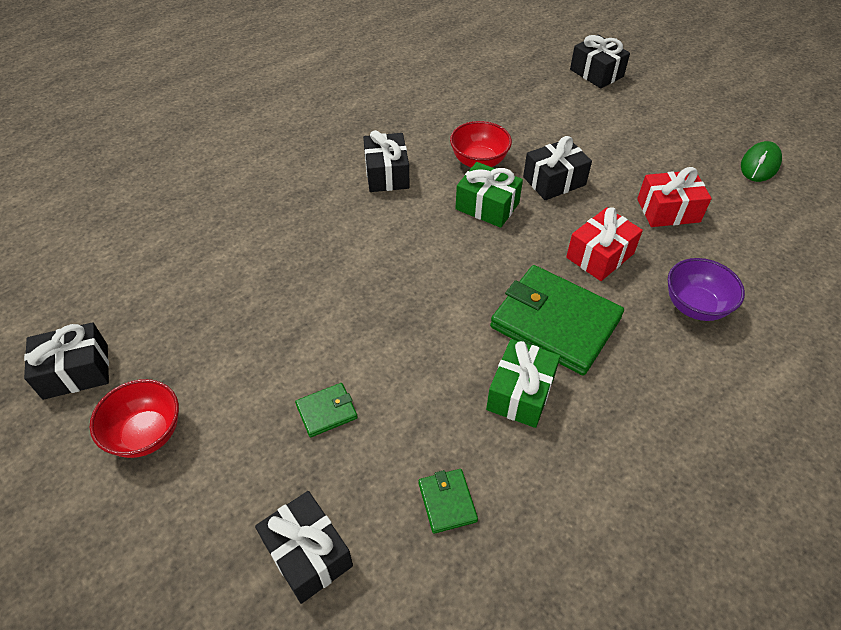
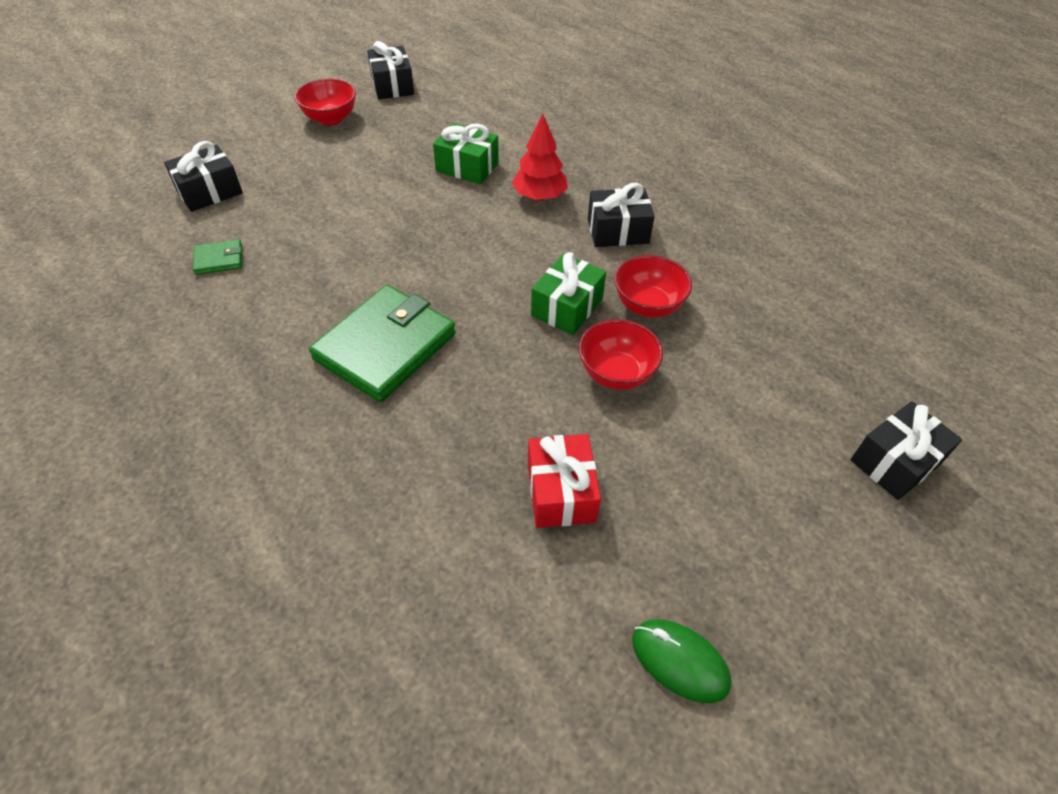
camera: 90 degrees right, 0 degrees up
(326, 411) = (323, 197): green wallet -> none
(334, 224) = (539, 196): none -> red tree
(520, 393) = (307, 311): green gift -> green gift (467, 167)
(554, 181) = (616, 373): black gift -> red bowl
(600, 255) = (480, 400): red gift -> none
(695, 306) = (385, 482): purple bowl -> none

